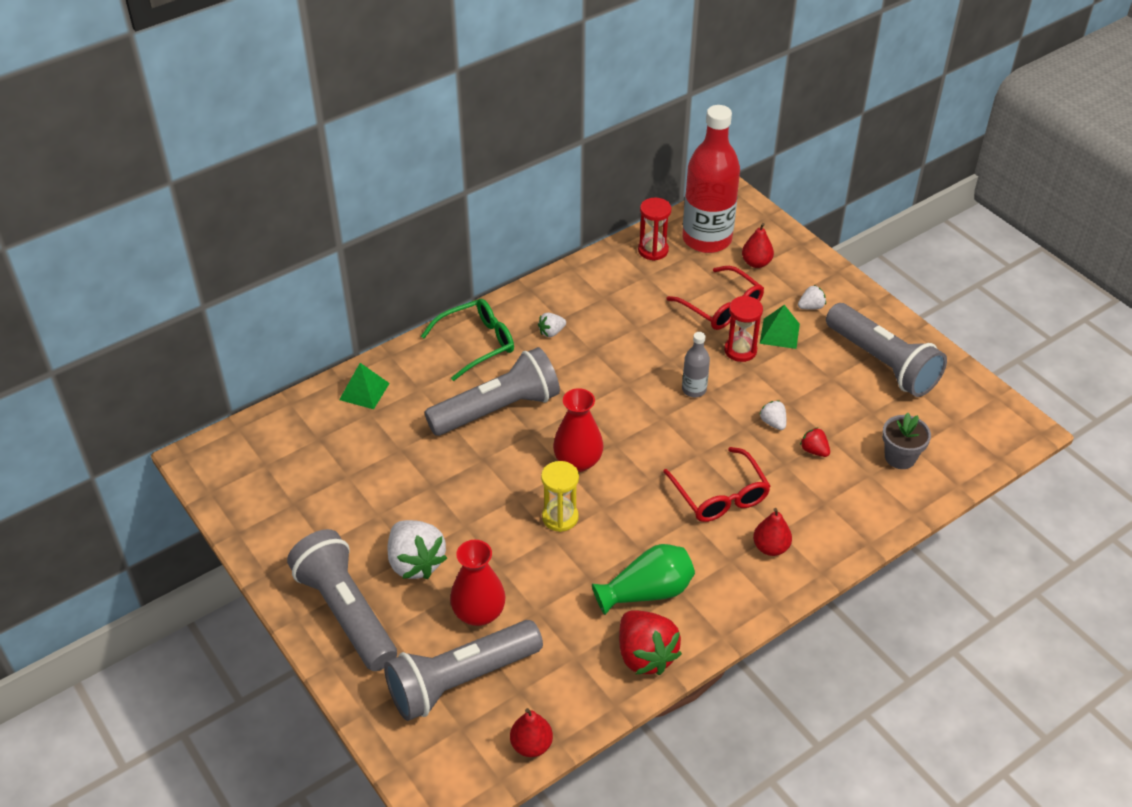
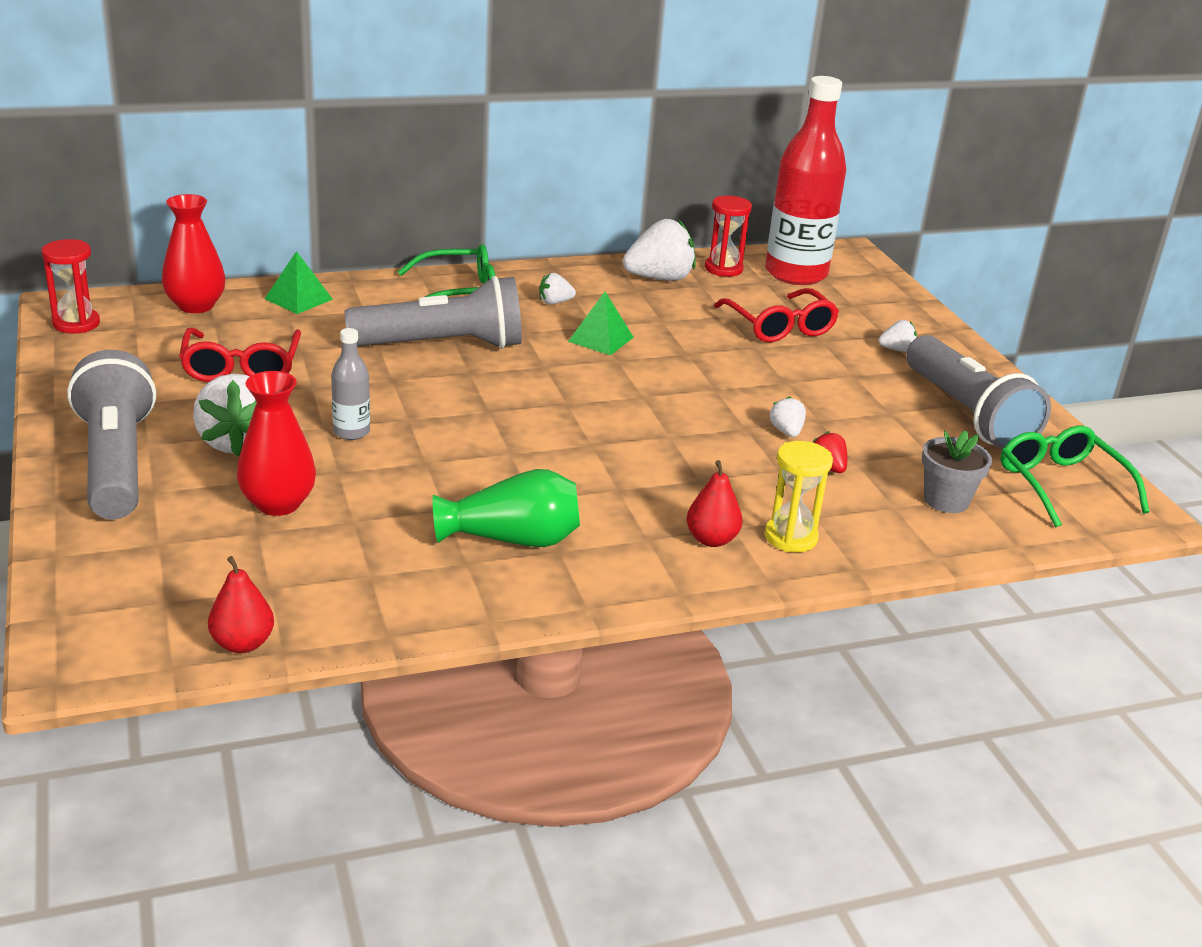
camera: 15 degrees right, 15 degrees down
(461, 681) = (203, 558): grey flashlight -> none
(560, 517) = (449, 447): yellow hourglass -> yellow hourglass (790, 537)
(578, 461) = (508, 407): red vase -> red vase (196, 305)
(612, 278) = (659, 278): none -> white strawberry
(645, 655) = (466, 597): red strawberry -> none
(694, 389) = (700, 382): grey bottle -> grey bottle (351, 432)
(719, 495) = (673, 477): red glasses -> red glasses (241, 367)
(740, 350) = (781, 364): red hourglass -> red hourglass (76, 324)
(756, 263) = (846, 303): red pear -> none
(779, 333) = (842, 362): green pyramid -> green pyramid (601, 339)
(966, 416) = (1062, 485): none -> green glasses

